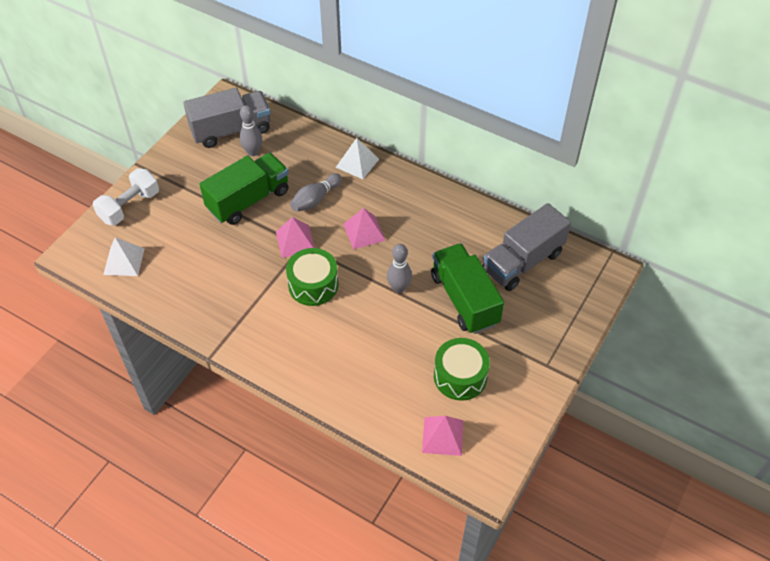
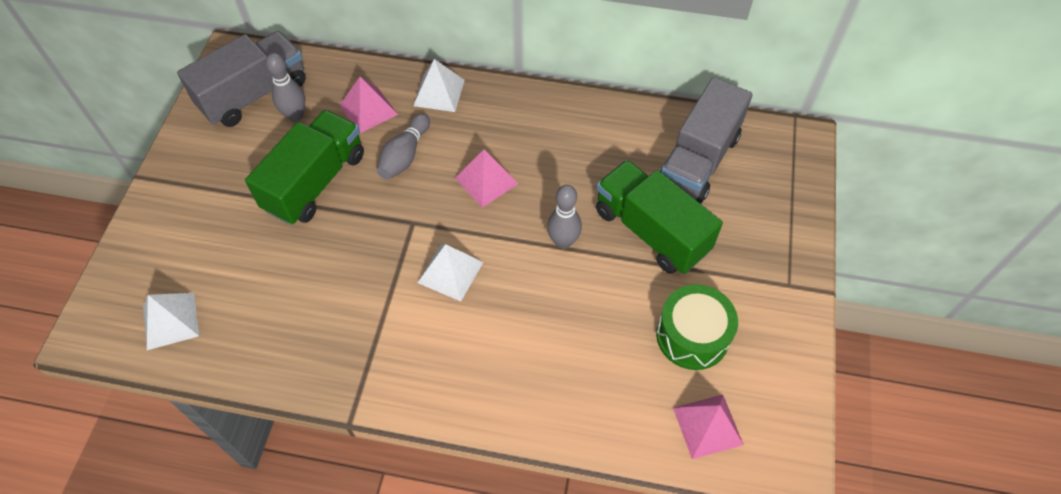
camera: 20 degrees left, 5 degrees up
(130, 206) = (150, 239): white dumbbell -> none
(295, 241) = (401, 219): pink pyramid -> pink pyramid (368, 109)
(313, 285) = (450, 272): green drum -> white pyramid

